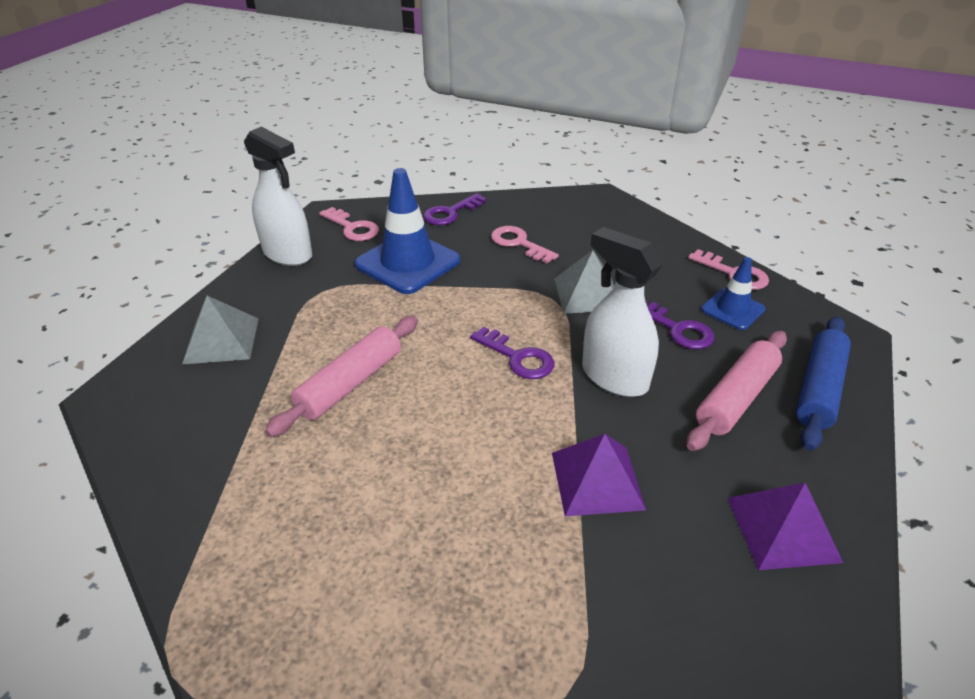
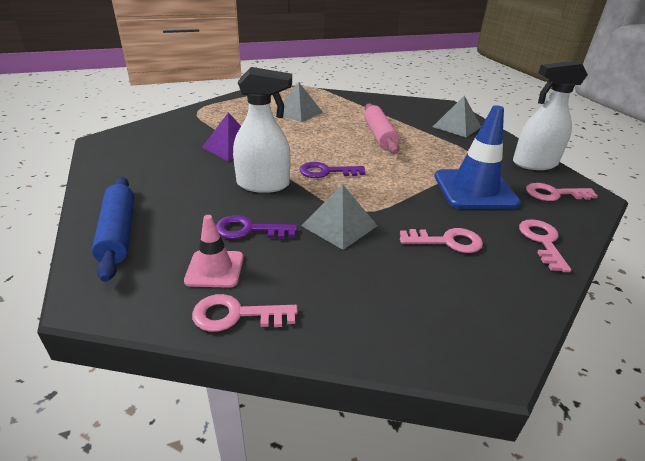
camera: 135 degrees right, 5 degrees down
(371, 530) = (298, 112): none -> grey pyramid
(451, 213) = (542, 242): purple key -> pink key
(732, 309) = (215, 269): blue traffic cone -> pink traffic cone
(736, 398) = (179, 204): pink rolling pin -> none
(782, 529) = (132, 162): purple pyramid -> none

